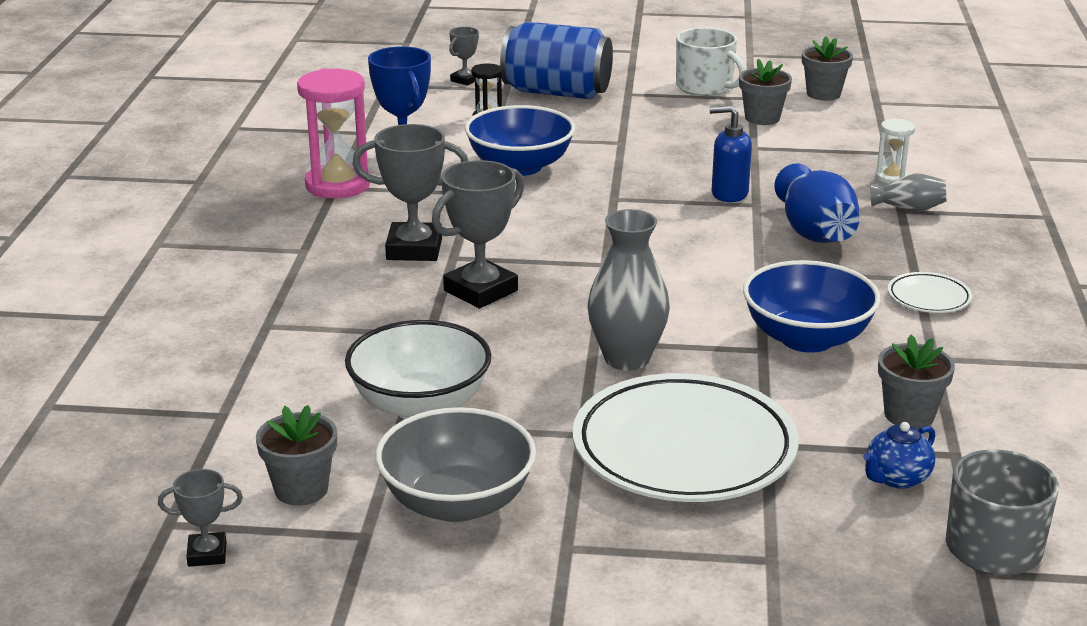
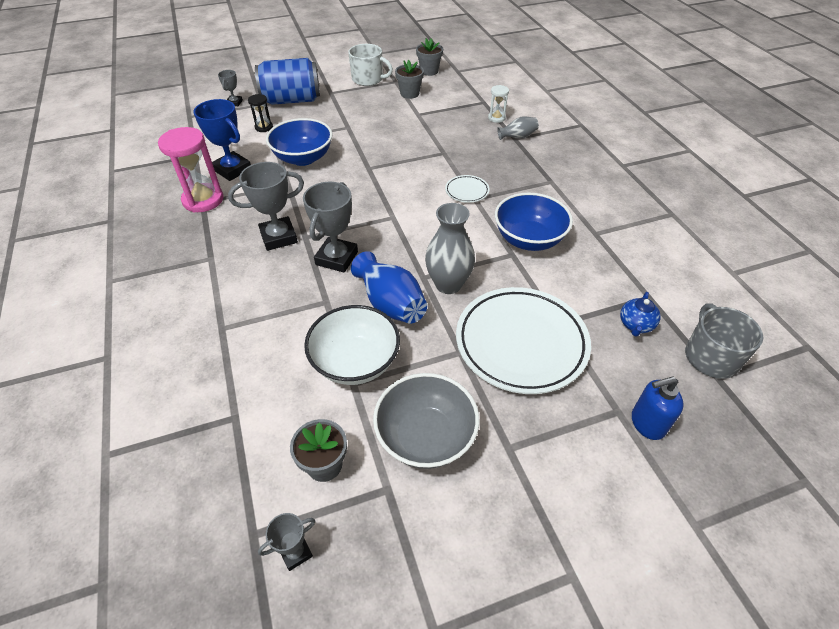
camera: 25 degrees left, 20 degrees up
(729, 194) = (426, 149): blue soap dispenser -> blue soap dispenser (647, 423)
(815, 233) = (485, 164): blue vase -> blue vase (390, 304)
(909, 415) = (611, 277): grey flower pot -> none
(928, 298) = (566, 193): white plate -> white plate (467, 191)

